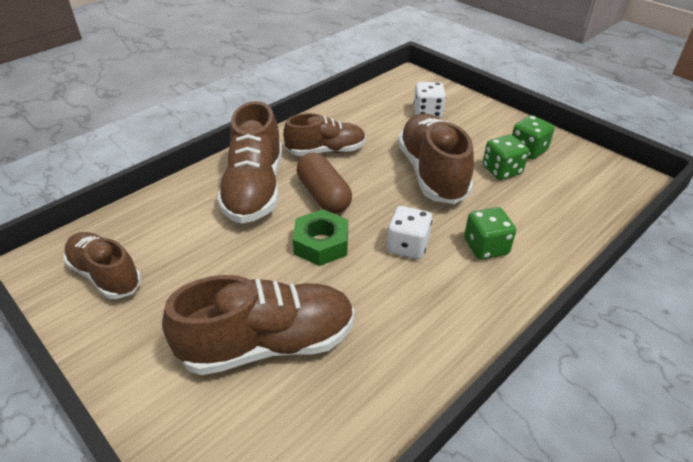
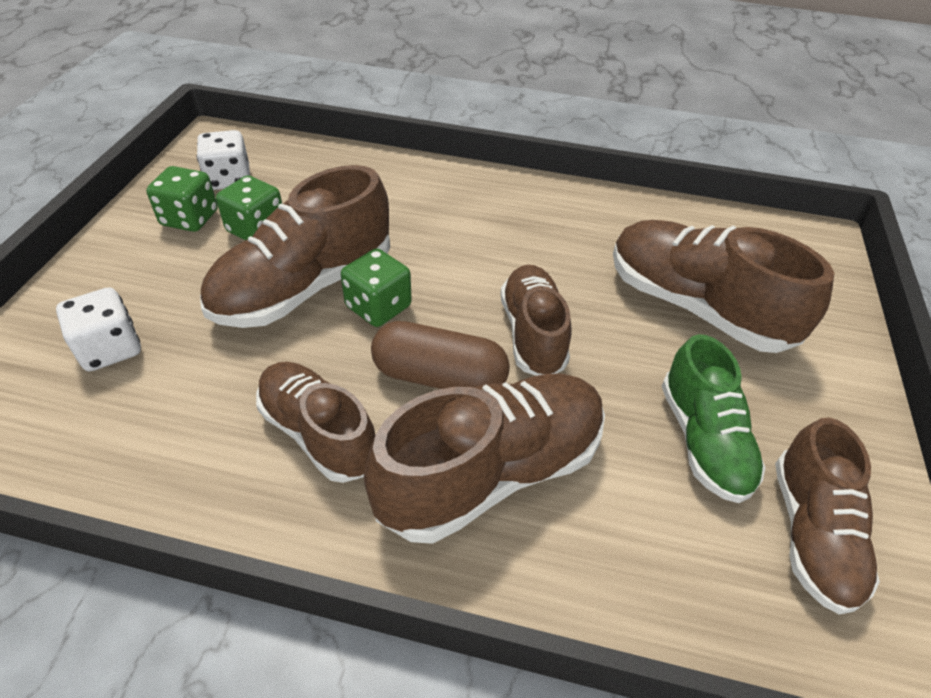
camera: 125 degrees left, 5 degrees up
(187, 271) = (703, 440): none -> green shoe
(321, 244) = (532, 333): green nut -> brown shoe
(323, 195) = (439, 377): brown capsule -> brown capsule turned 75 degrees clockwise
(407, 246) = (469, 262): white dice -> white dice (229, 179)
(486, 247) = (420, 209): green dice -> green dice (378, 307)

